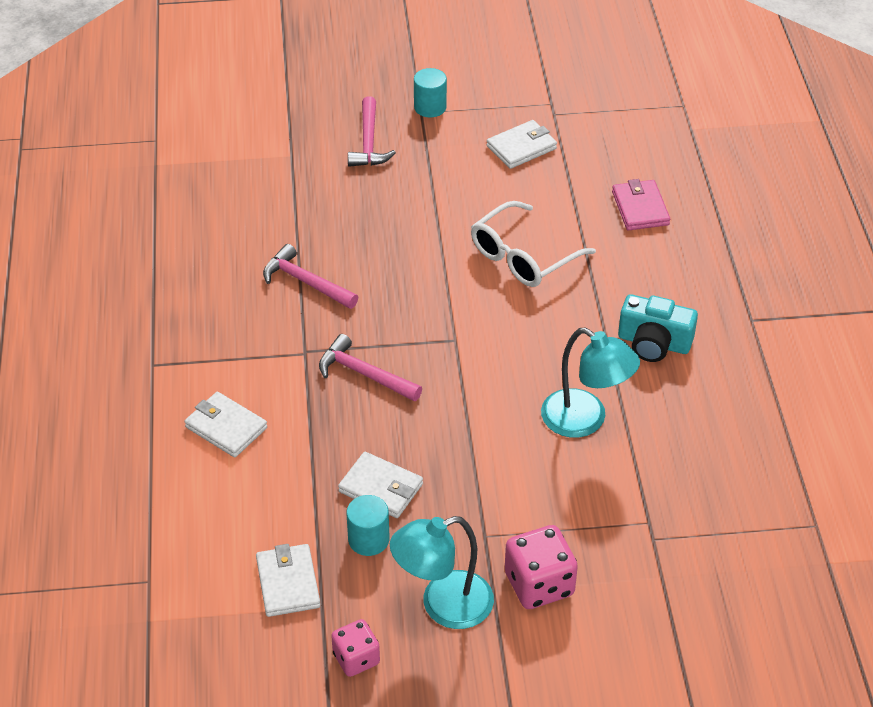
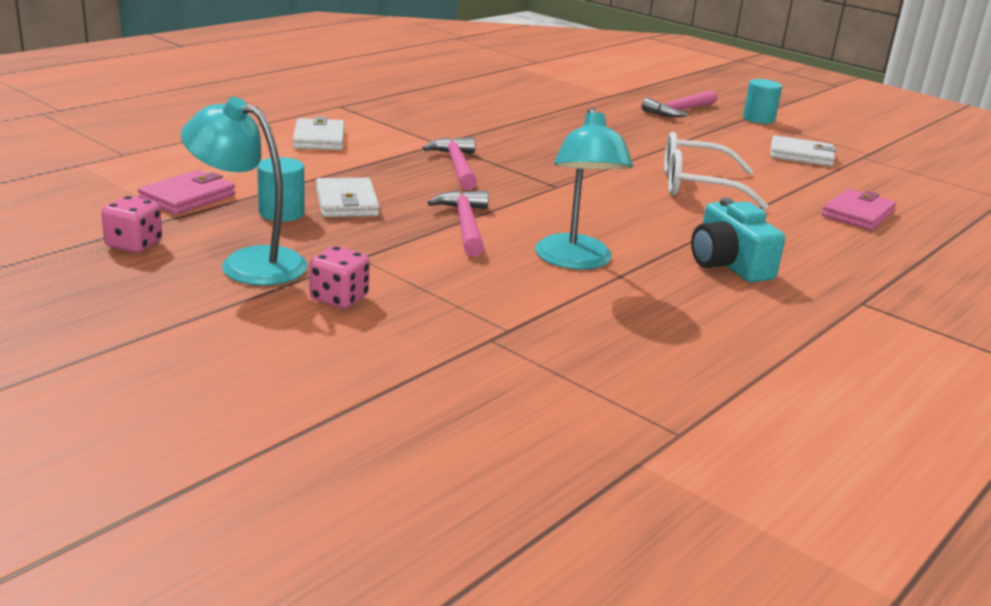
camera: 45 degrees right, 20 degrees down
(288, 583) = (187, 197): white wallet -> pink wallet
(306, 282) = (507, 126): pink hammer -> pink hammer (465, 225)
(539, 584) = (339, 298): pink dice -> pink dice, size x0.64

